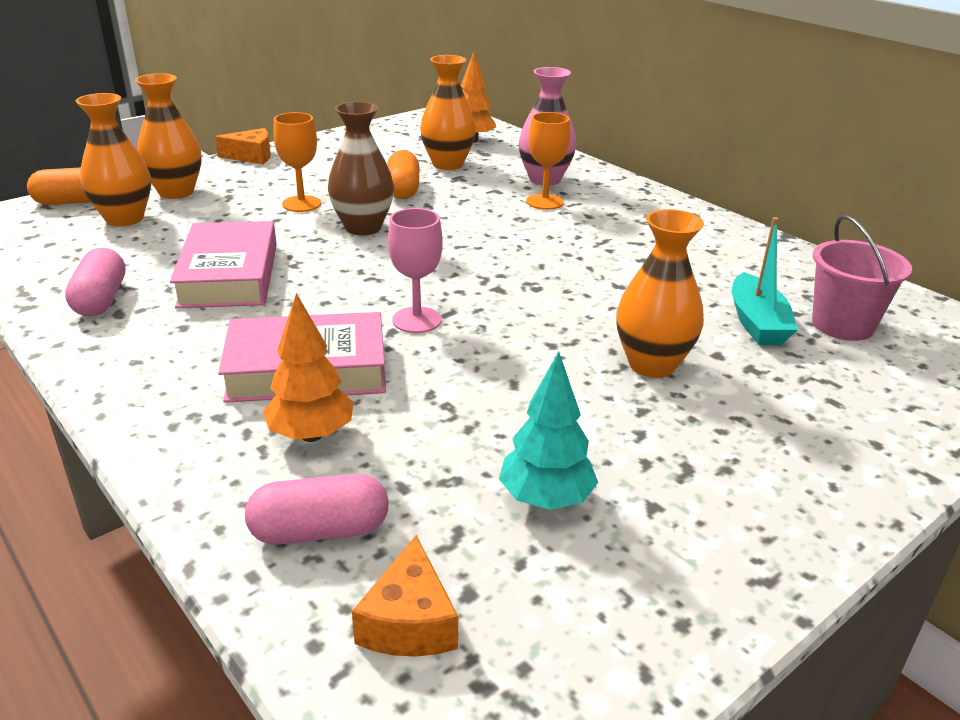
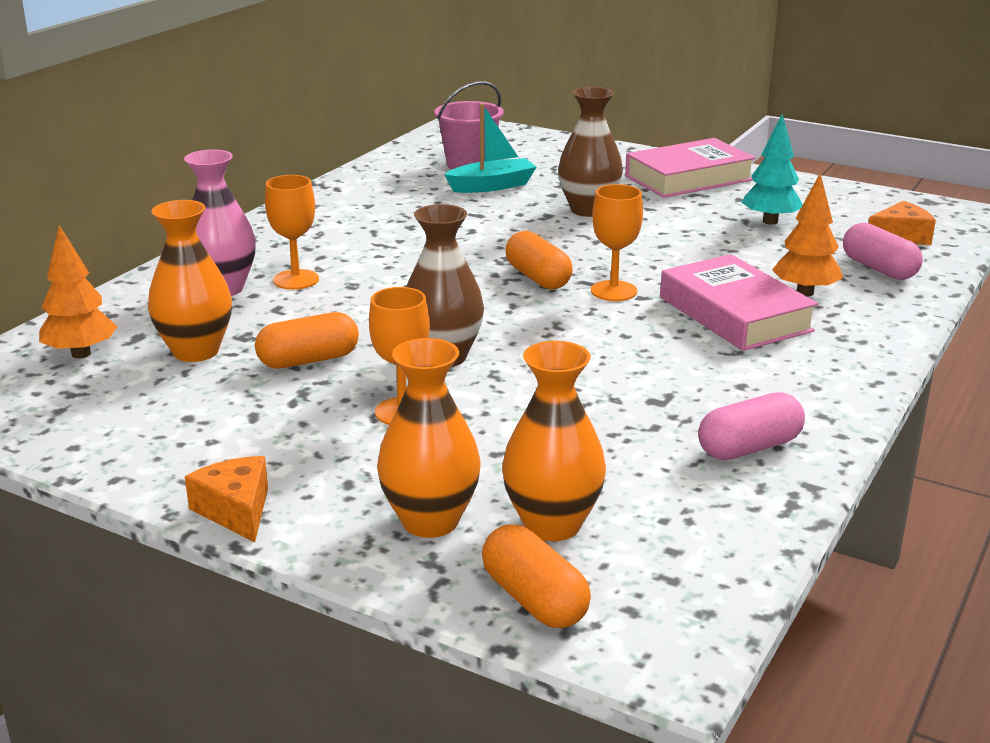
camera: 110 degrees left, 5 degrees down
(229, 275) = (625, 396): pink book -> pink book (688, 178)
(417, 320) = (613, 291): pink goblet -> orange goblet
(476, 291) = (538, 278): none -> orange capsule
(652, 365) = (588, 210): orange vase -> brown vase

